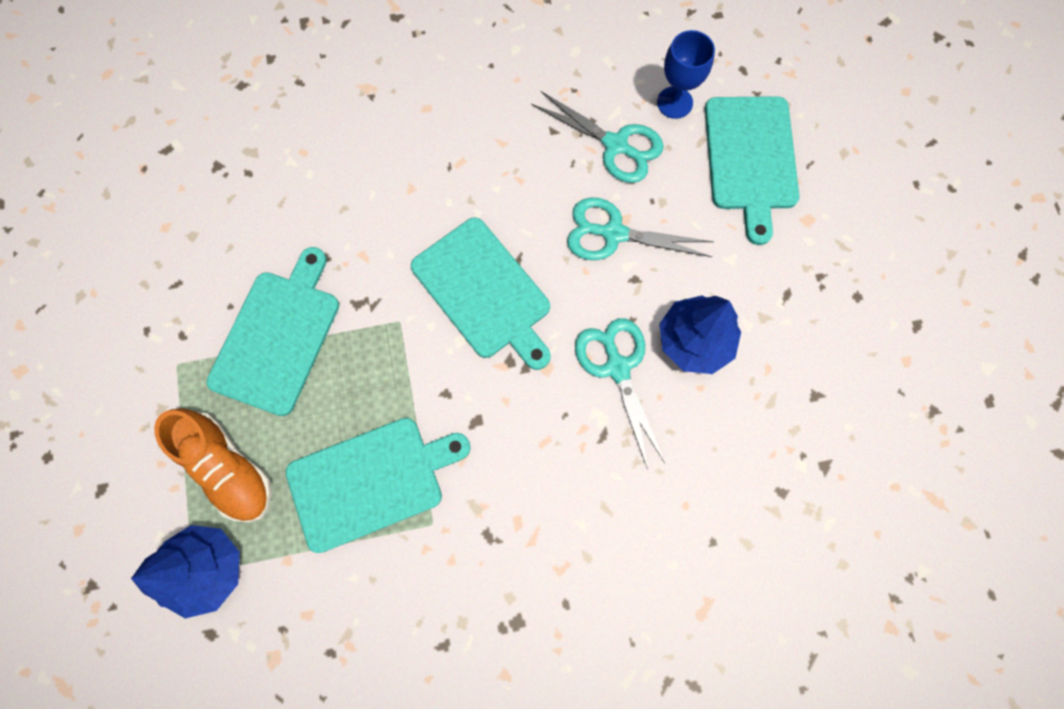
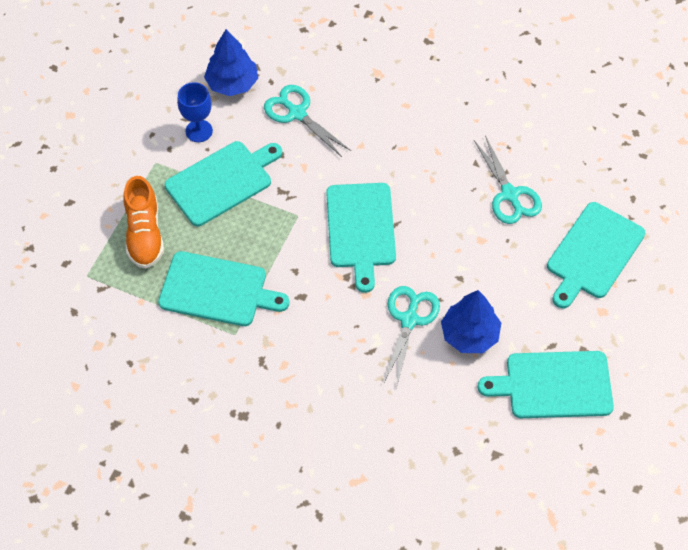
camera: 35 degrees right, 15 degrees down
(207, 569) = (96, 278): blue tree -> blue tree (232, 83)
(613, 233) = (467, 244): turquoise scissors -> turquoise scissors (297, 113)
(674, 102) = (569, 191): blue goblet -> blue goblet (199, 131)
(823, 340) = (554, 385): none -> turquoise cutting board

